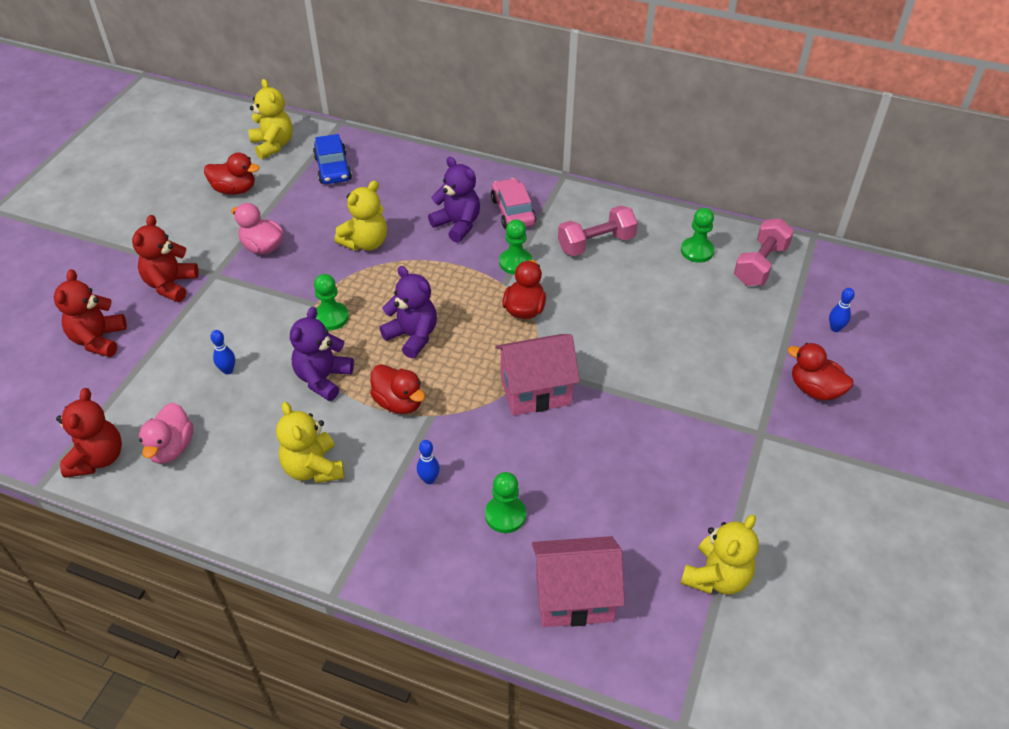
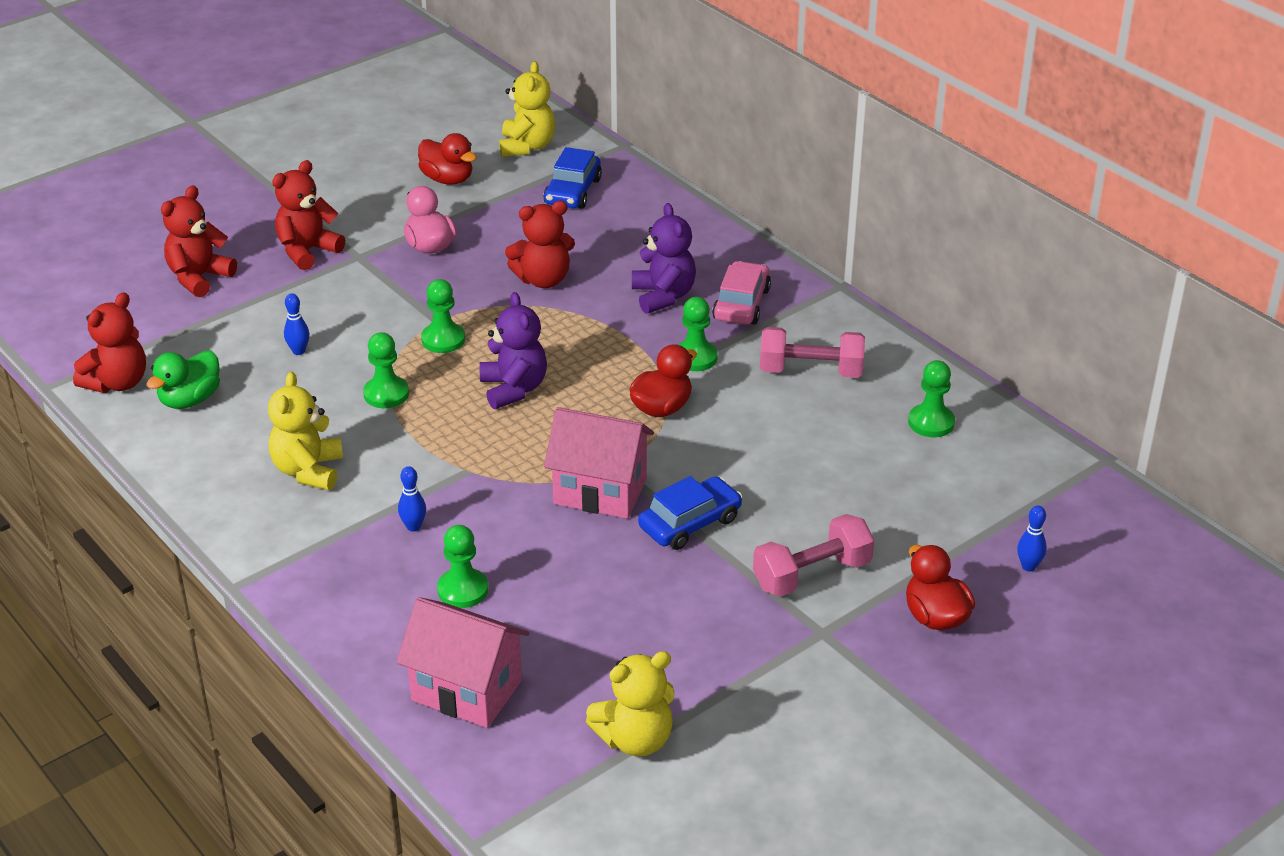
camera: 30 degrees right, 10 degrees down
(171, 448) = (190, 400): pink duck -> green duck
(323, 378) = (386, 394): purple teddy bear -> green pawn
(365, 243) = (543, 279): yellow teddy bear -> red teddy bear
(399, 402) = (444, 445): red duck -> none
(613, 389) = (690, 523): none -> blue car
(760, 265) = (999, 466): pink dumbbell -> pink dumbbell (812, 575)

